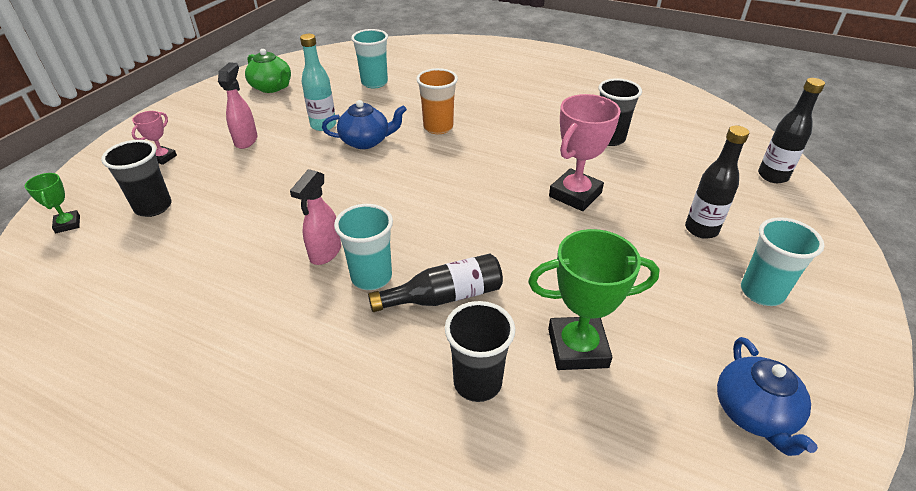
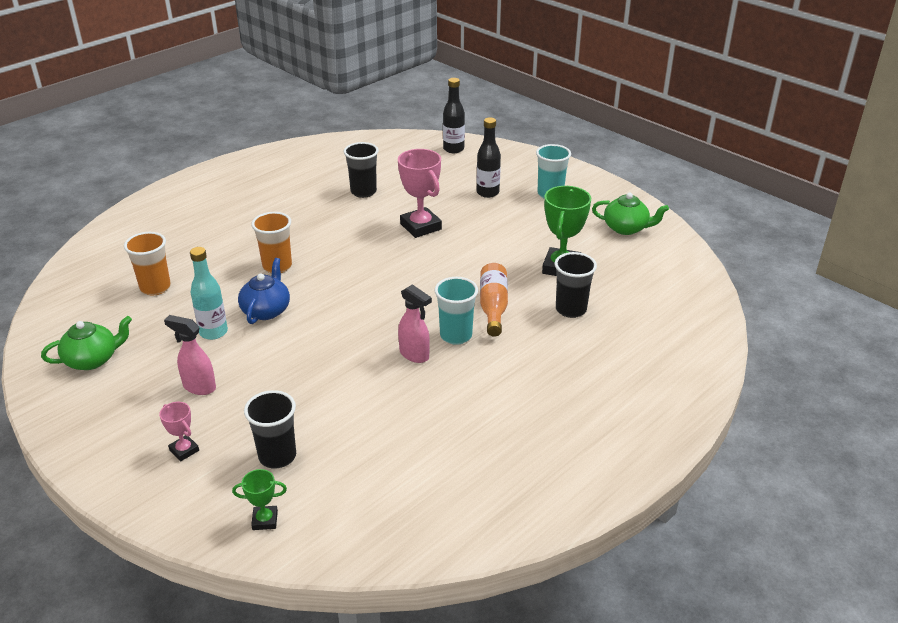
camera: 70 degrees left, 5 degrees down
(374, 83) = (155, 288): turquoise cup -> orange cup
(444, 297) = (493, 307): black bottle -> orange bottle
(754, 413) = (626, 228): blue teapot -> green teapot

